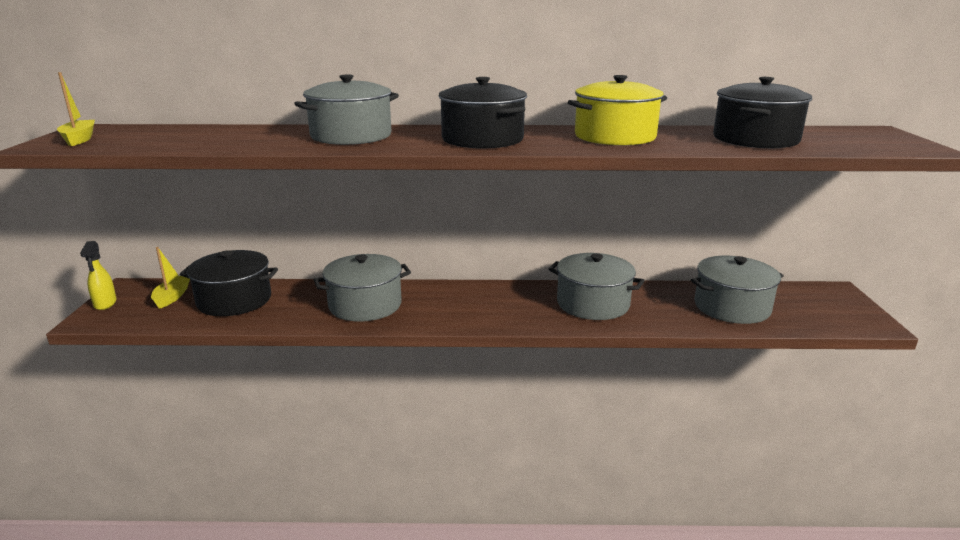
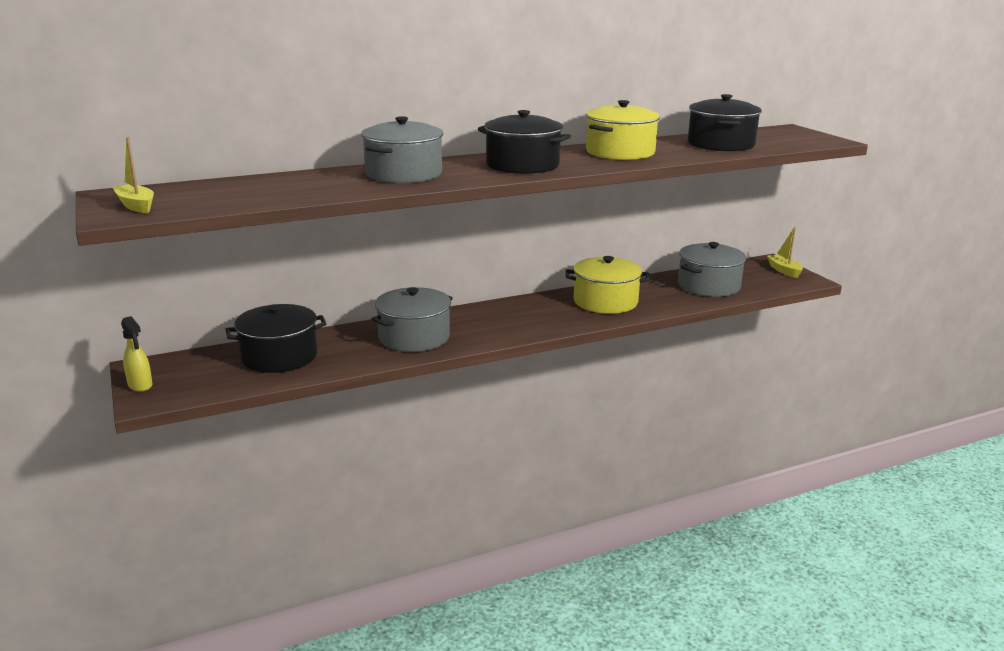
camera: 25 degrees left, 0 degrees up
(172, 297) = (207, 366): yellow boat -> yellow boat (784, 271)
(593, 304) = (605, 301): grey pot -> yellow pot

